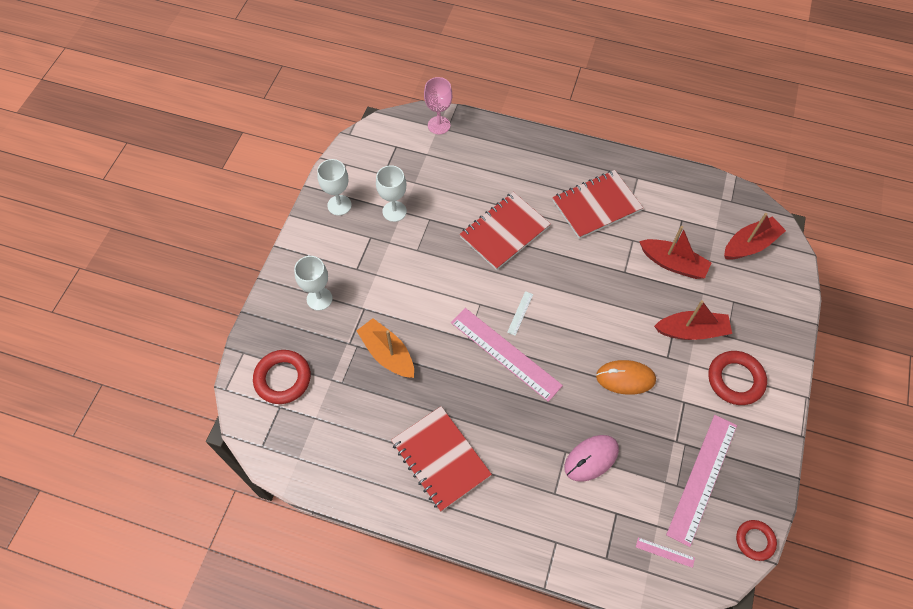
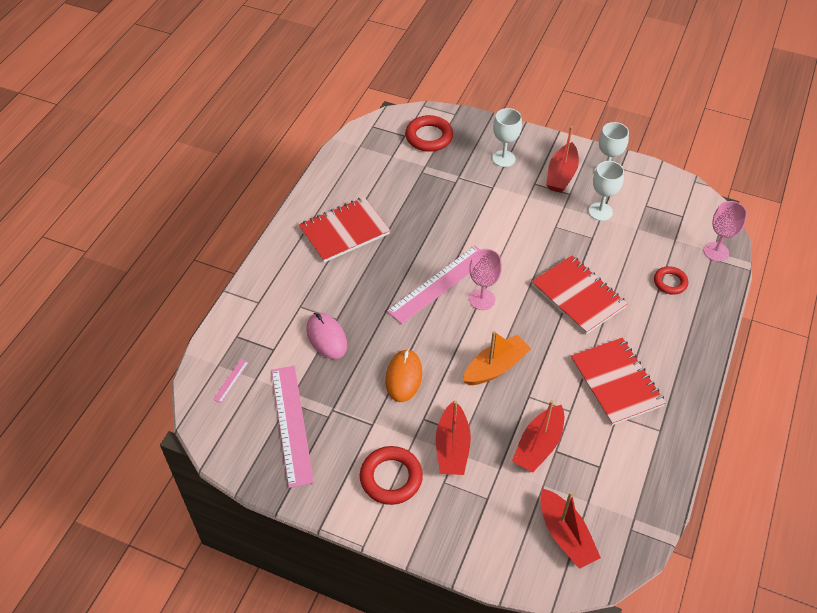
camera: 95 degrees right, 10 degrees down
(343, 244) = (561, 175): none -> red boat
(387, 354) = (446, 201): orange boat -> orange boat (495, 367)
(520, 313) = (482, 299): white ruler -> pink goblet
(702, 478) = (291, 424): pink ruler -> pink ruler turned 45 degrees clockwise
(754, 540) = (224, 456): red ring -> red ring (670, 282)

